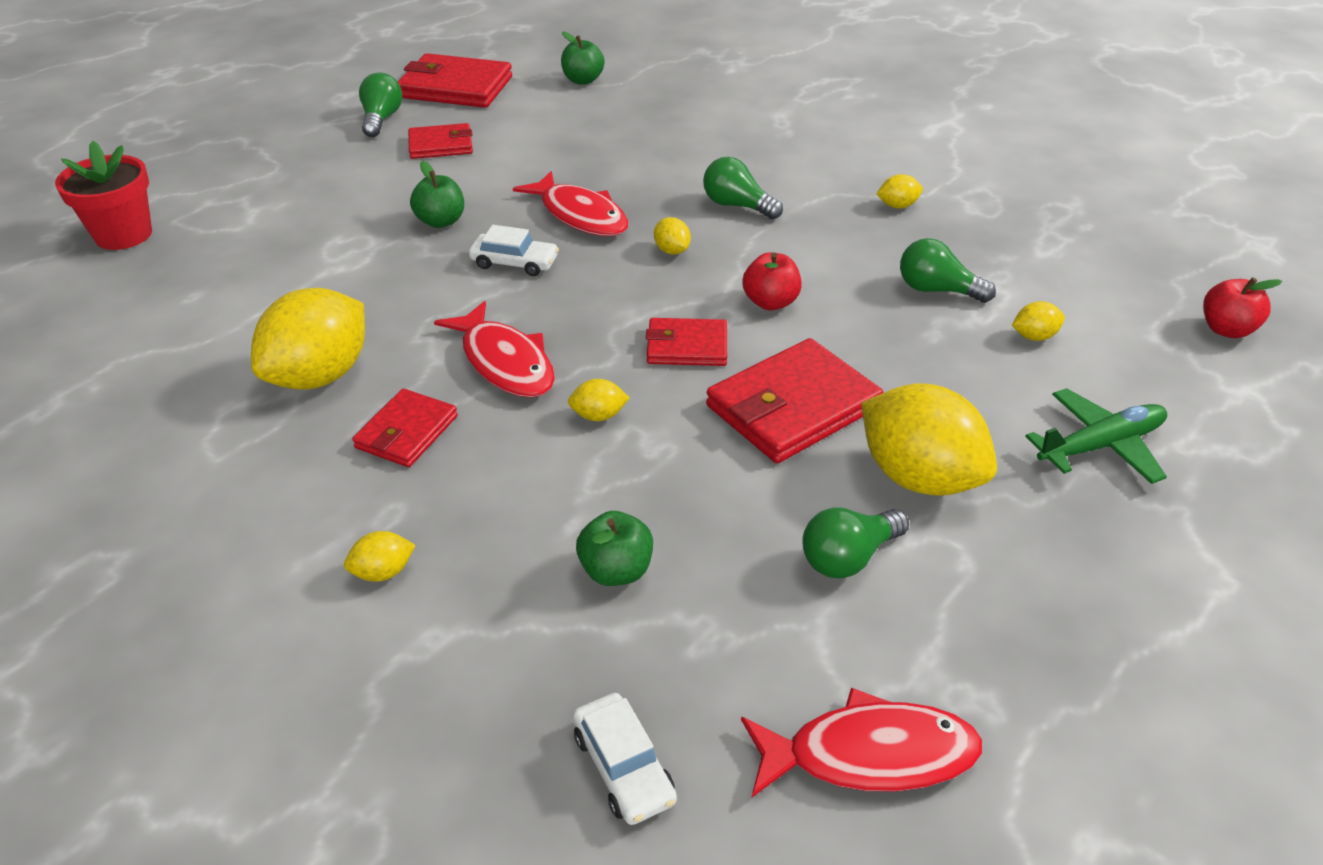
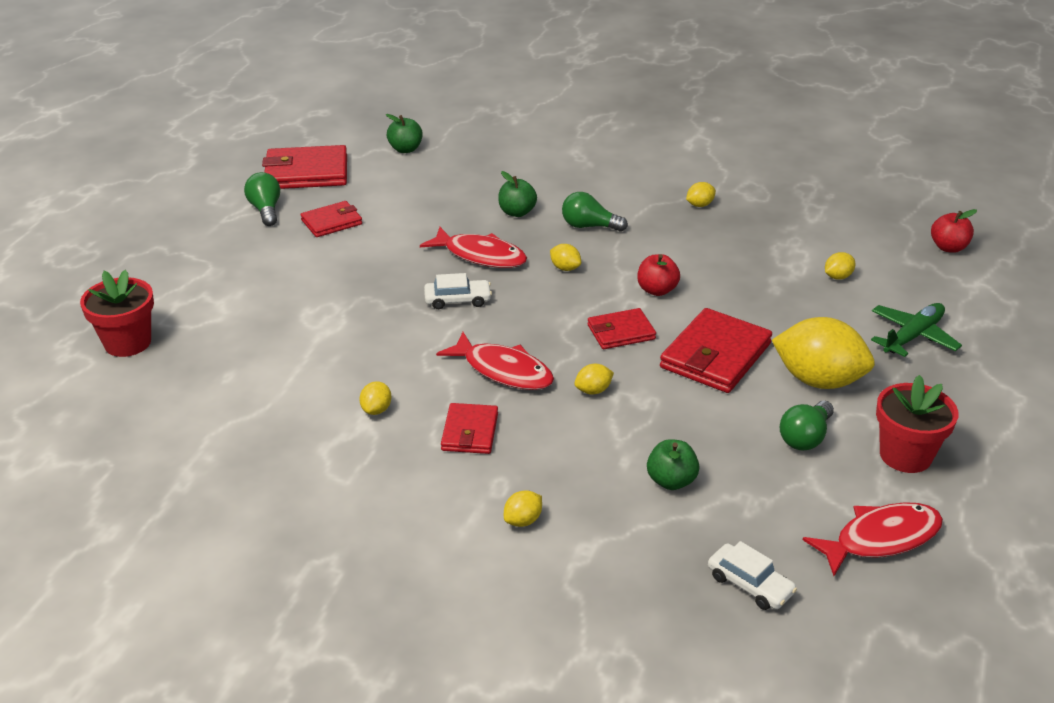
camera: 20 degrees left, 5 degrees down
(320, 376) = (376, 410): yellow lemon -> yellow lemon, size x0.43
(441, 221) = (378, 281): green apple -> green apple (517, 212)
(937, 290) = (760, 259): green light bulb -> none
(987, 627) = (905, 455): none -> red flower pot

